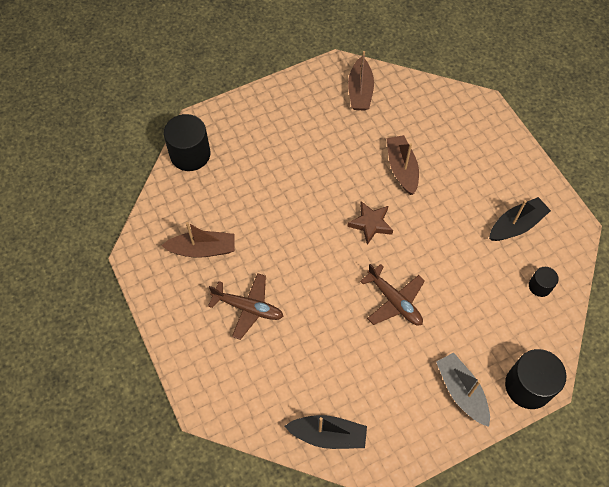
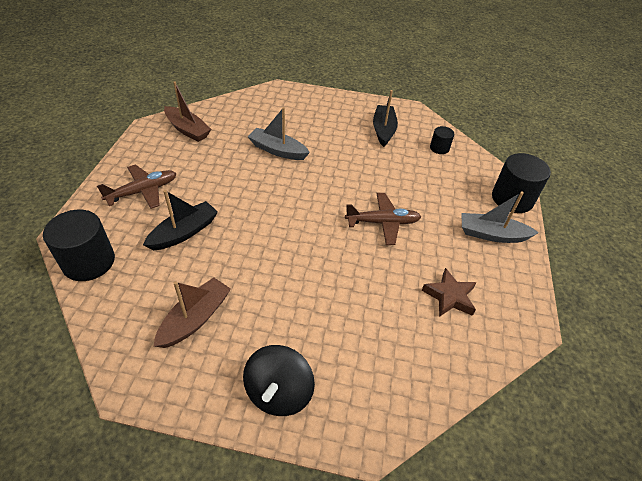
camera: 55 degrees left, 15 degrees down
(193, 337) = (278, 392): none -> black spinning top
(248, 308) = (294, 323): brown plane -> brown plane (143, 191)
(328, 435) = (472, 345): black boat -> black boat (184, 232)
(371, 224) = (303, 193): brown star -> brown star (449, 296)
(401, 169) = (277, 150): brown boat -> grey boat

